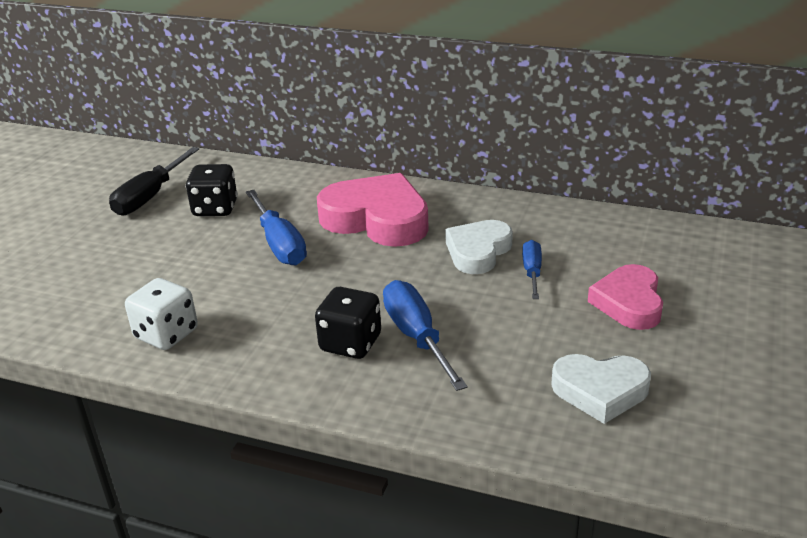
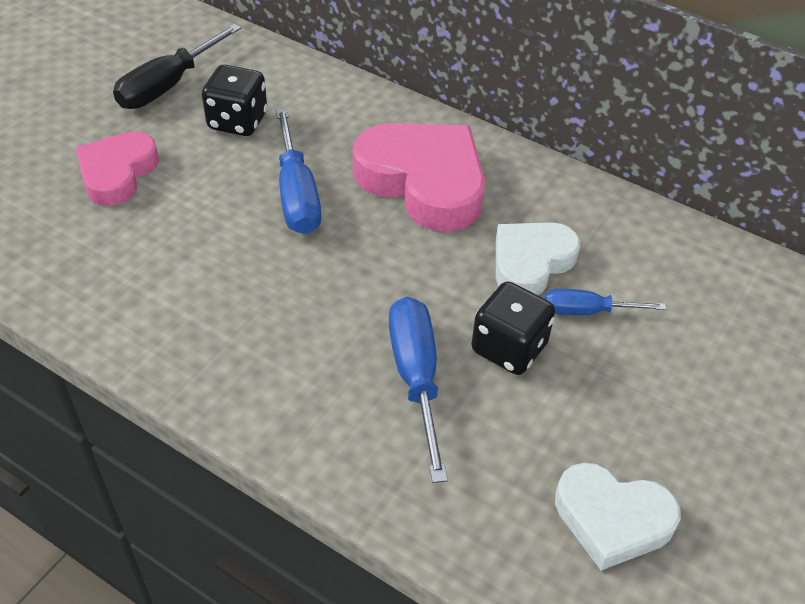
camera: 10 degrees right, 15 degrees up
(166, 334) = (129, 301): white dice -> none
(350, 343) = (335, 368): black dice -> black dice (509, 348)
(532, 272) = (588, 311): blue screwdriver -> blue screwdriver turned 105 degrees counterclockwise
(629, 303) = (693, 390): pink heart -> pink heart (117, 173)

